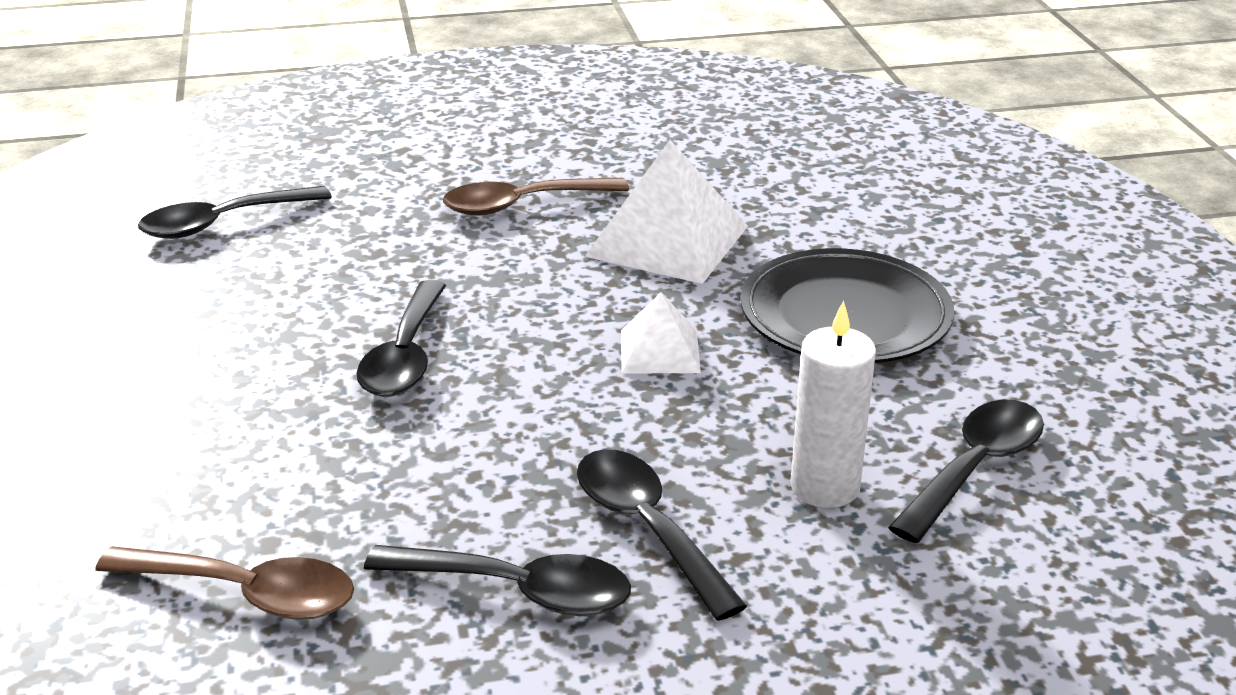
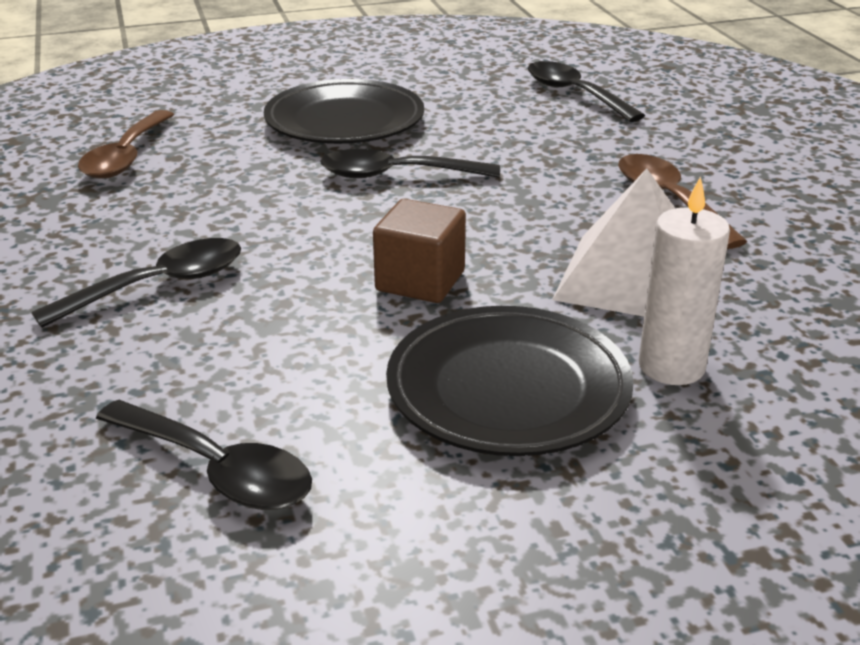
camera: 85 degrees right, 0 degrees up
(217, 390) = (344, 121): none -> black plate
(518, 590) = (100, 239): black spoon -> none
(659, 351) = (420, 281): white pyramid -> brown cube
(825, 487) = (199, 372): white candle -> white candle (671, 366)

